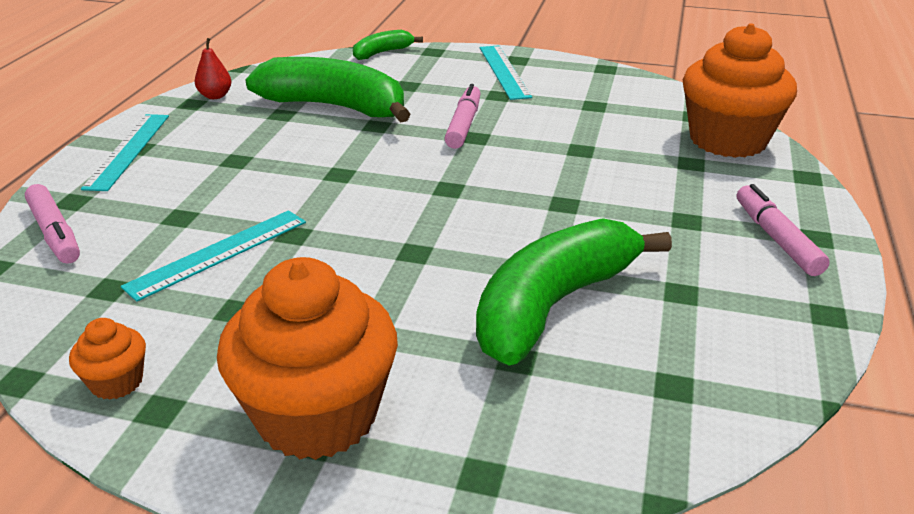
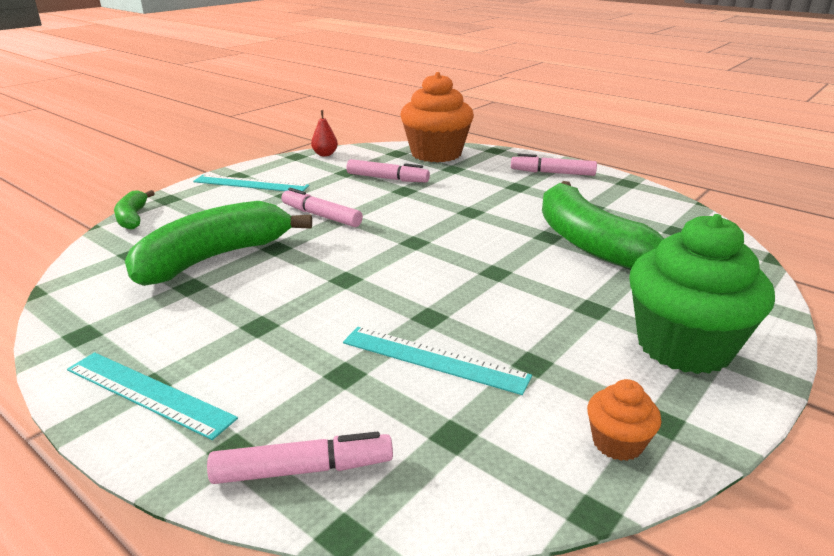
camera: 65 degrees left, 5 degrees down
(215, 96) = (87, 316): red pear -> red pear (325, 154)
(218, 253) = (433, 359): turquoise ruler -> turquoise ruler turned 45 degrees counterclockwise
(317, 415) = (684, 346): orange cupcake -> green cupcake
(603, 131) = (387, 178): none -> pink marker

